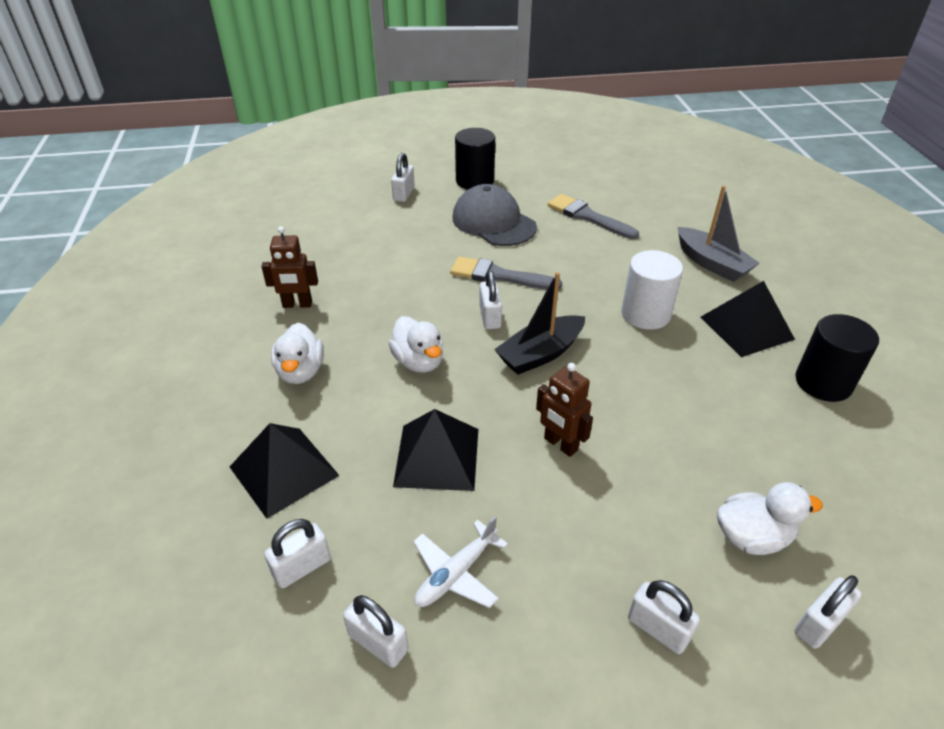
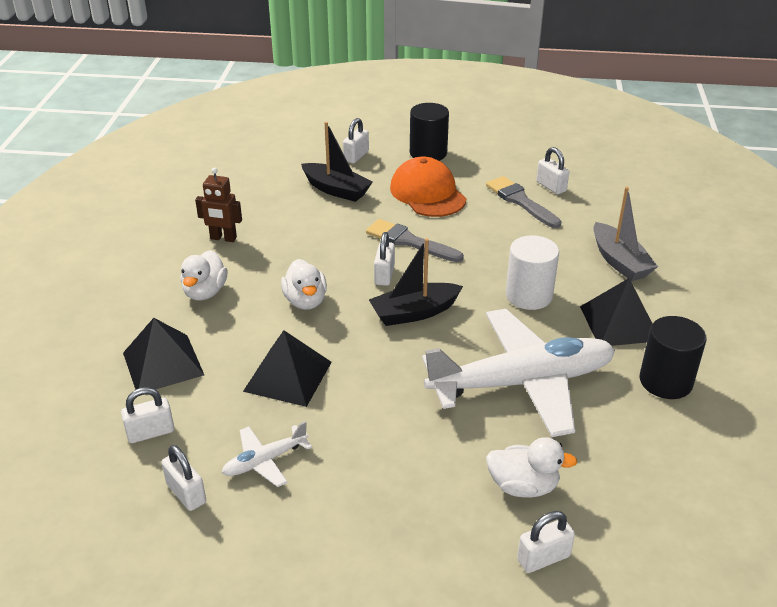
camera: 15 degrees right, 5 degrees down
(398, 232) = (336, 190): none -> black boat
(493, 222) = (427, 193): grey cap -> orange cap
(560, 444) = (395, 386): brown robot -> none
(658, 628) = (406, 532): white padlock -> white padlock (551, 186)
(688, 413) = (522, 383): none -> white plane

